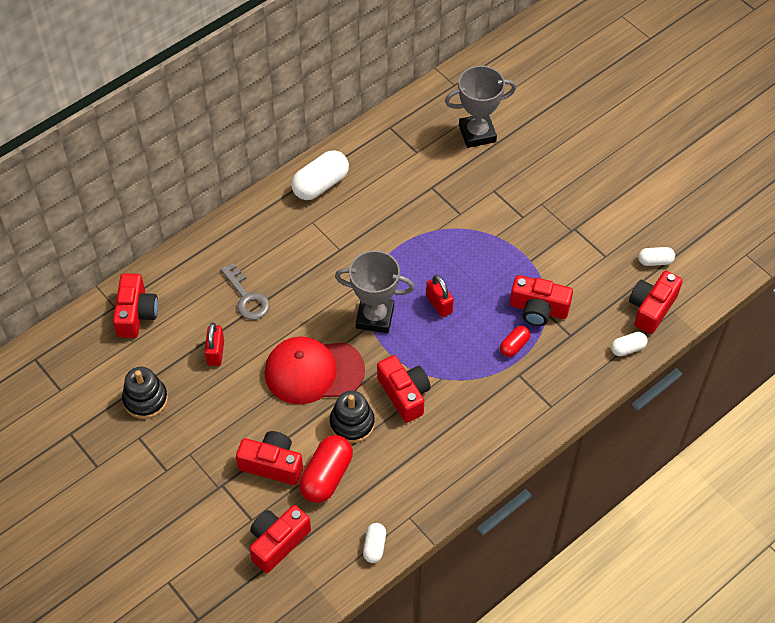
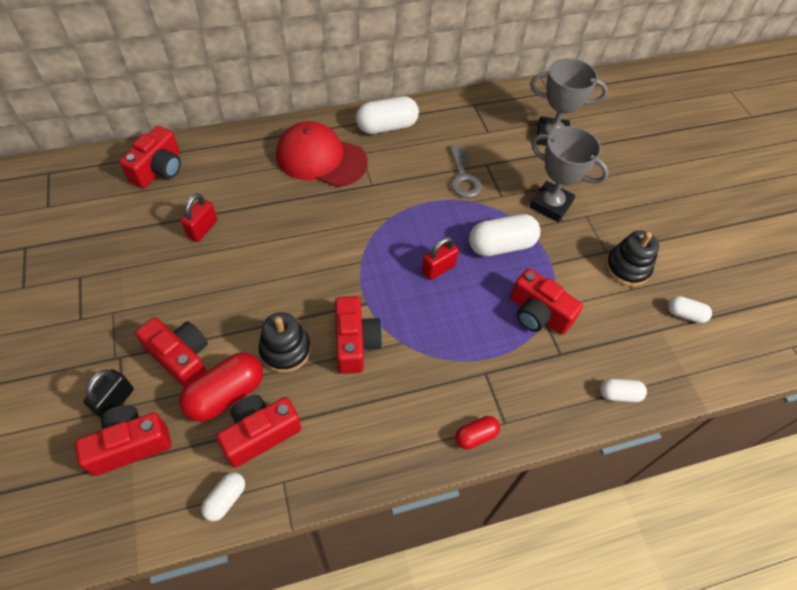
camera: 20 degrees right, 0 degrees up
(145, 399) = (111, 245): black stacking toy -> black stacking toy (627, 268)
(243, 518) = (115, 401): none -> black padlock
(247, 297) = (263, 193): grey key -> grey key (463, 177)
(313, 371) = (280, 283): red cap -> red cap (321, 158)
(375, 317) = (369, 256): grey trophy -> grey trophy (550, 205)
(439, 304) = (438, 269): red padlock -> red padlock turned 60 degrees clockwise
(481, 261) = (501, 245): none -> white capsule
(514, 346) = (495, 340): red capsule -> red capsule (475, 436)
(651, 308) = (663, 362): red camera -> red camera (260, 434)

